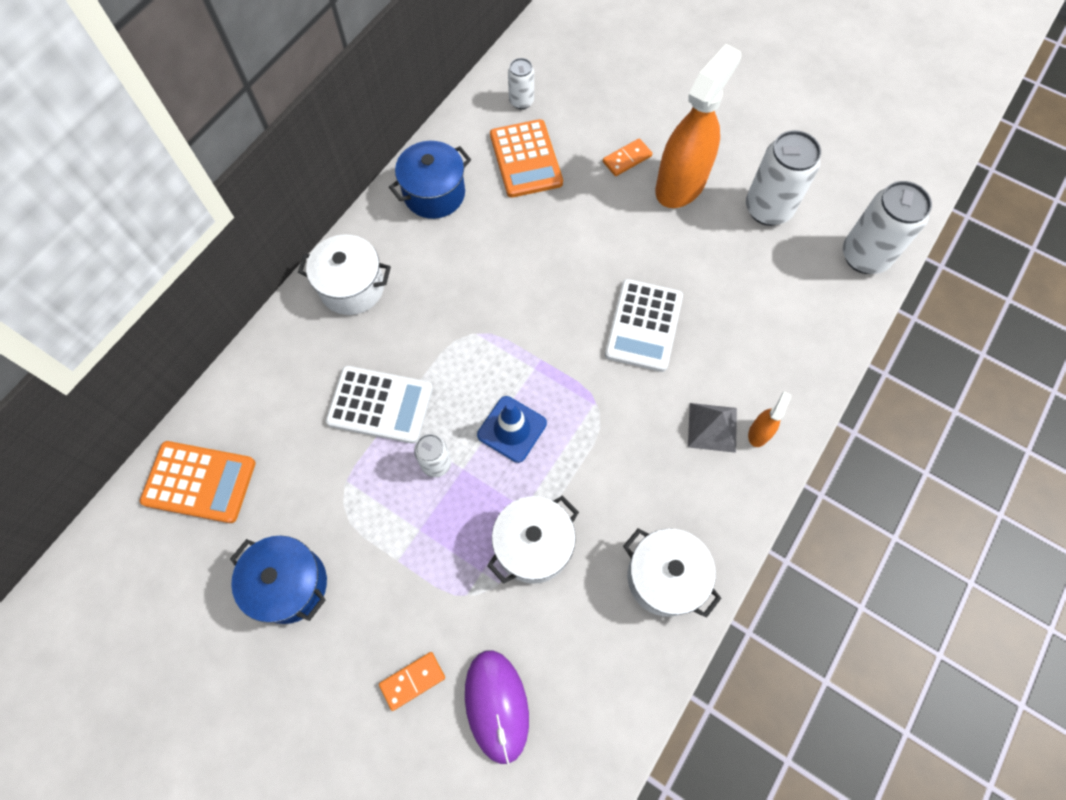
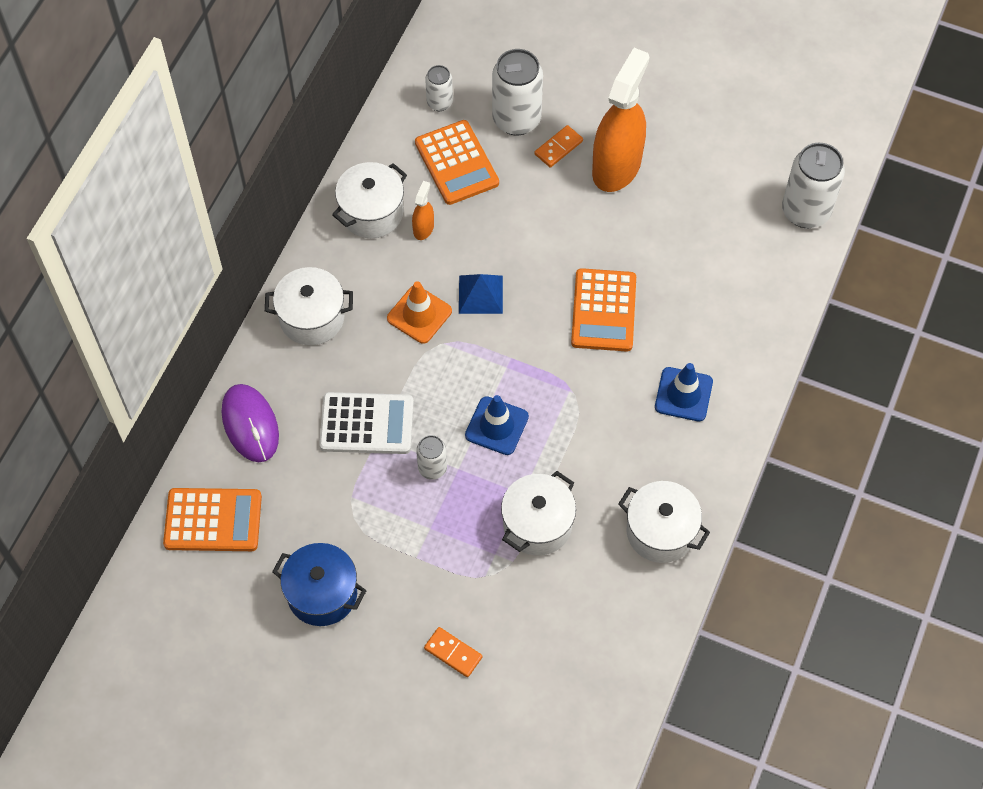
camera: 10 degrees left, 5 degrees down
(412, 681) = (453, 653): orange domino -> orange domino turned 75 degrees clockwise
(434, 194) = (371, 212): blue pot -> white pot
(458, 300) = (419, 314): none -> orange traffic cone
(496, 705) = (531, 660): purple mouse -> purple mouse (250, 424)
(523, 289) = (480, 294): none -> blue pyramid
(643, 325) = (603, 310): white calculator -> orange calculator
(712, 427) = (683, 394): grey pyramid -> blue traffic cone
(759, 433) = (727, 392): orange spray bottle -> orange spray bottle (423, 228)
(768, 209) = (706, 178): white can -> white can (516, 119)

